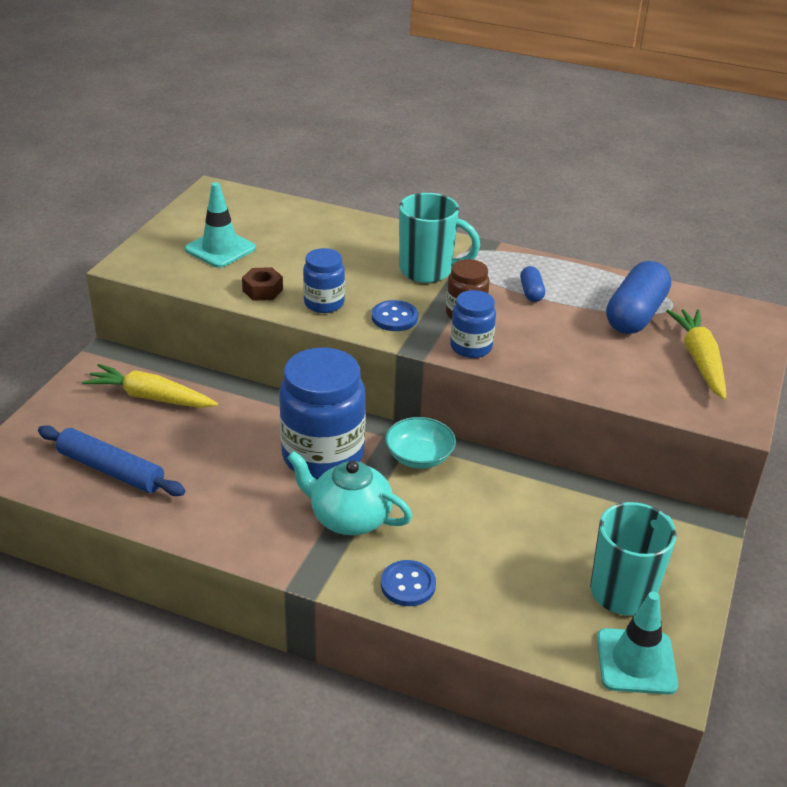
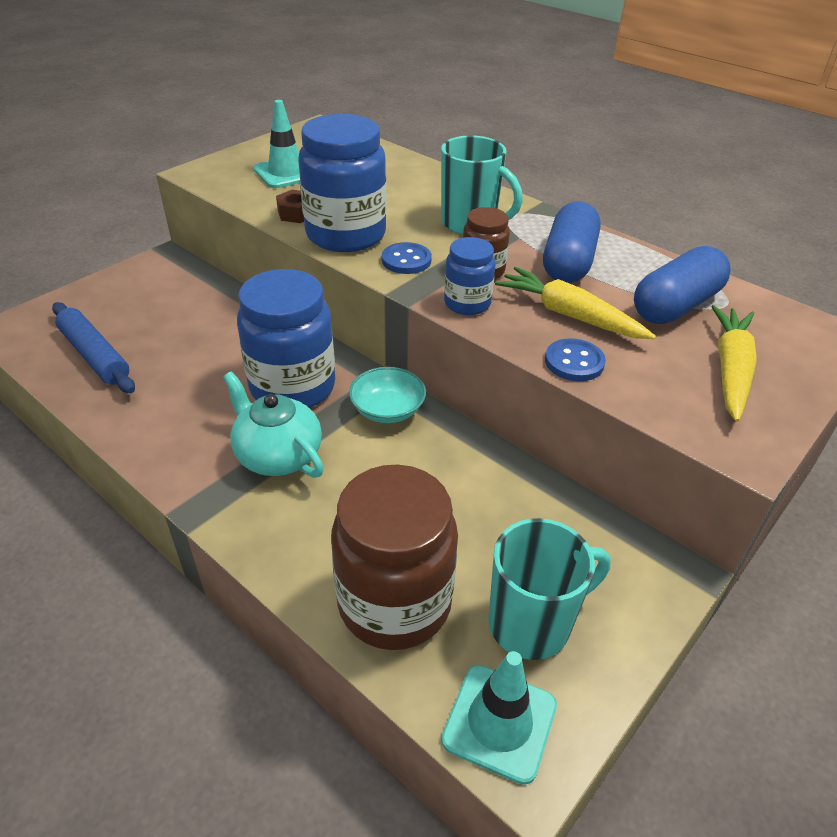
camera: 20 degrees right, 5 degrees up
(150, 397) = (176, 299): yellow carrot -> yellow carrot (569, 315)
(324, 303) = (346, 235): blue jar -> blue jar, size x1.92
(408, 585) = (290, 544): blue button -> blue button (574, 362)
(516, 605) = (394, 603): none -> brown jar
(531, 292) = (568, 262): blue capsule -> blue capsule, size x2.09

